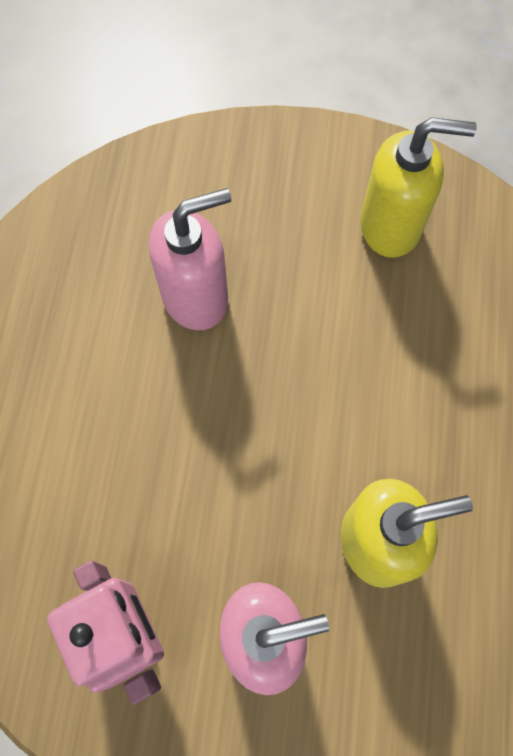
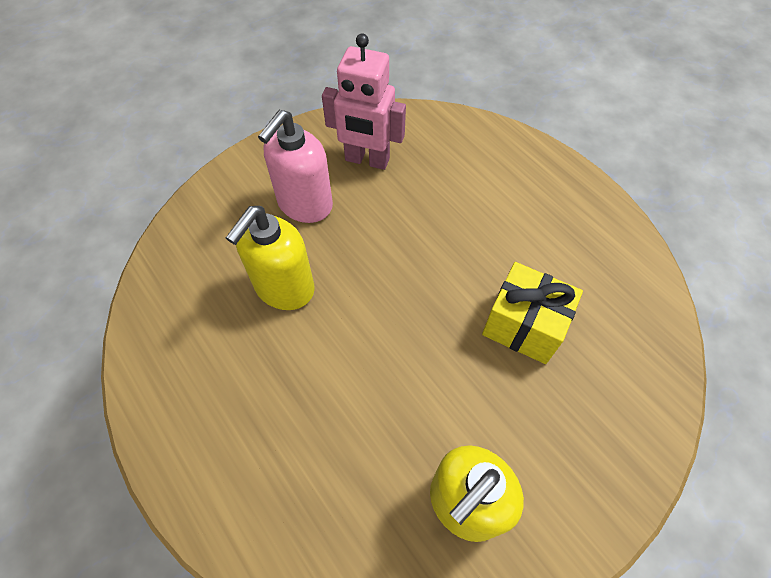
camera: 135 degrees right, 10 degrees down
(196, 297) = (523, 326): pink soap dispenser -> yellow gift

